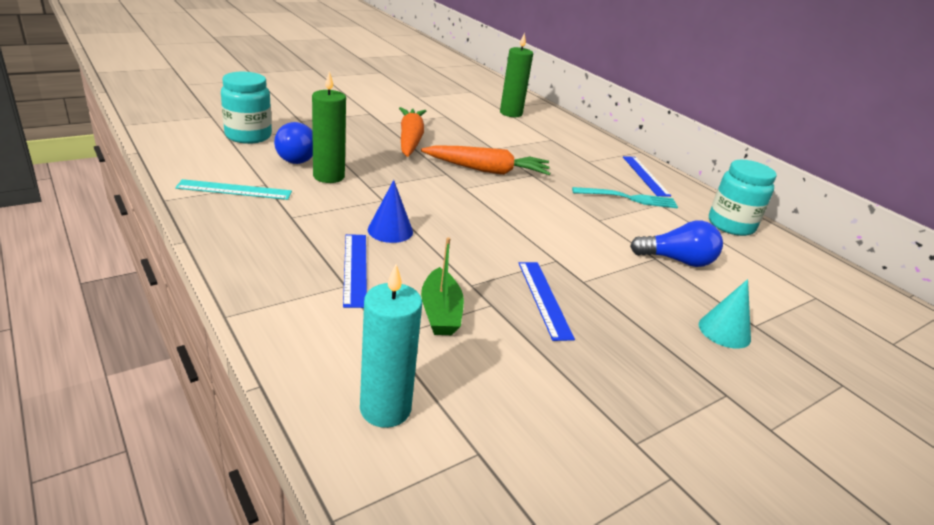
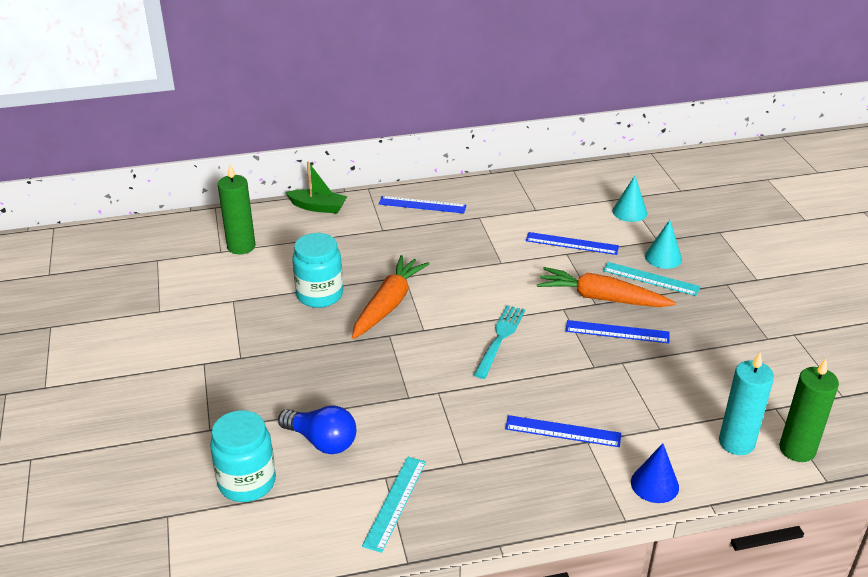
camera: 65 degrees left, 5 degrees up
(329, 176) = (378, 424): green candle -> green candle (797, 449)
(390, 230) = (500, 398): blue cone -> blue cone (654, 484)
(410, 139) = (296, 344): orange carrot -> orange carrot (601, 298)
(440, 312) = (630, 392): green boat -> green boat (318, 207)
(628, 198) = (465, 231): turquoise fork -> turquoise fork (500, 338)
(669, 322) = (651, 279): none -> turquoise ruler
(677, 260) = (572, 243): blue light bulb -> blue ruler
(731, 225) = (521, 193): turquoise jar -> turquoise jar (319, 295)
(788, 300) = (629, 212): none -> turquoise cone

